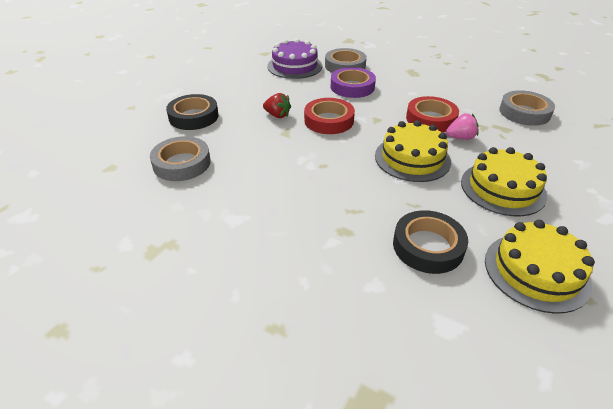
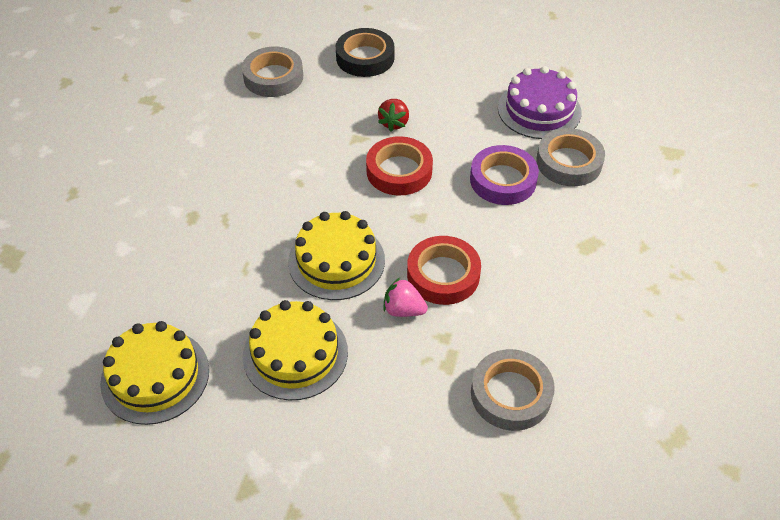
camera: 75 degrees right, 10 degrees up
(428, 246) = (180, 284): black tape -> none
(460, 137) = (403, 310): pink strawberry -> pink strawberry turned 135 degrees clockwise

